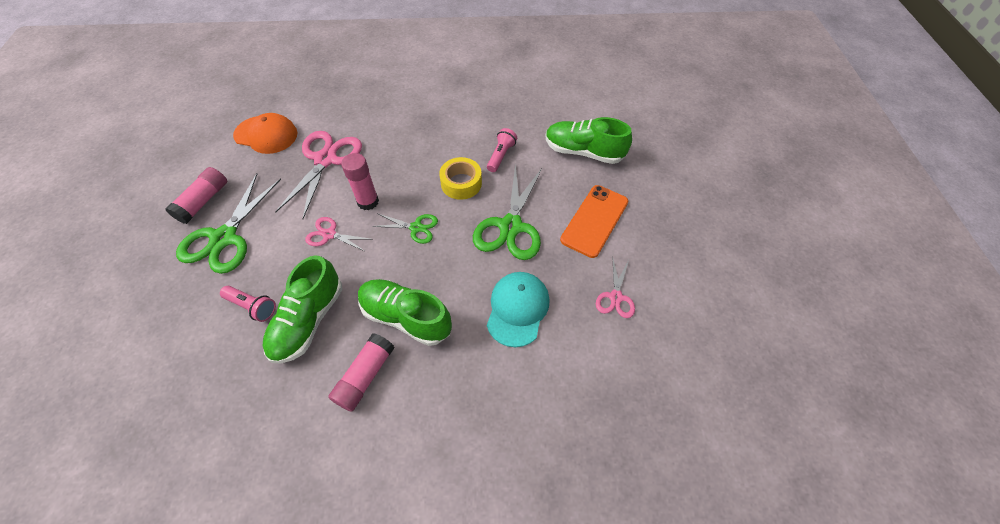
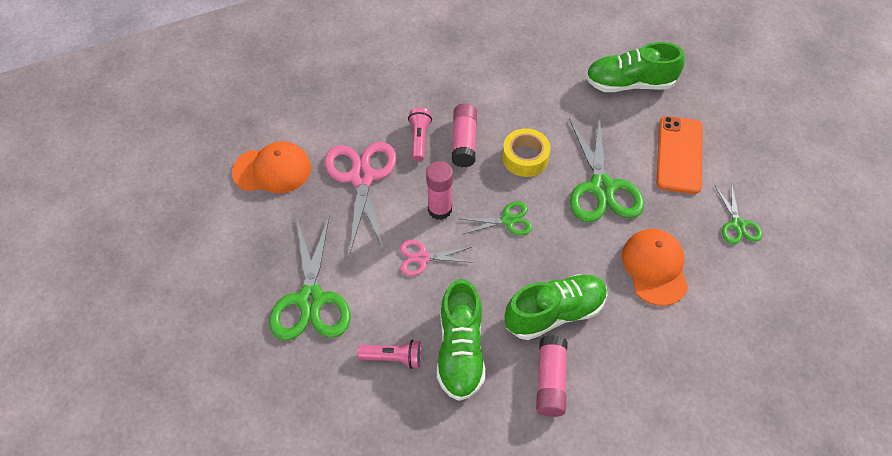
camera: 20 degrees left, 0 degrees up
(203, 201) = (257, 268): pink glue stick -> pink glue stick (464, 142)
(406, 317) = (554, 313): green shoe -> green shoe turned 150 degrees clockwise
(501, 156) = (548, 114): pink flashlight -> pink flashlight (419, 139)
(517, 309) = (654, 267): turquoise cap -> orange cap
(615, 297) = (737, 224): pink scissors -> green scissors

